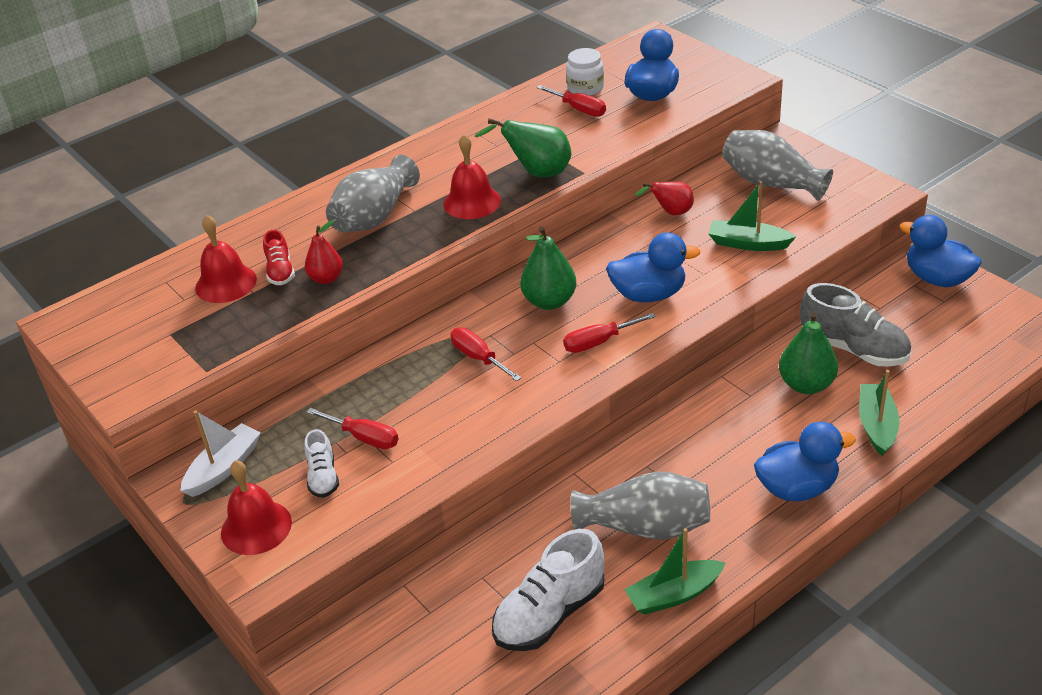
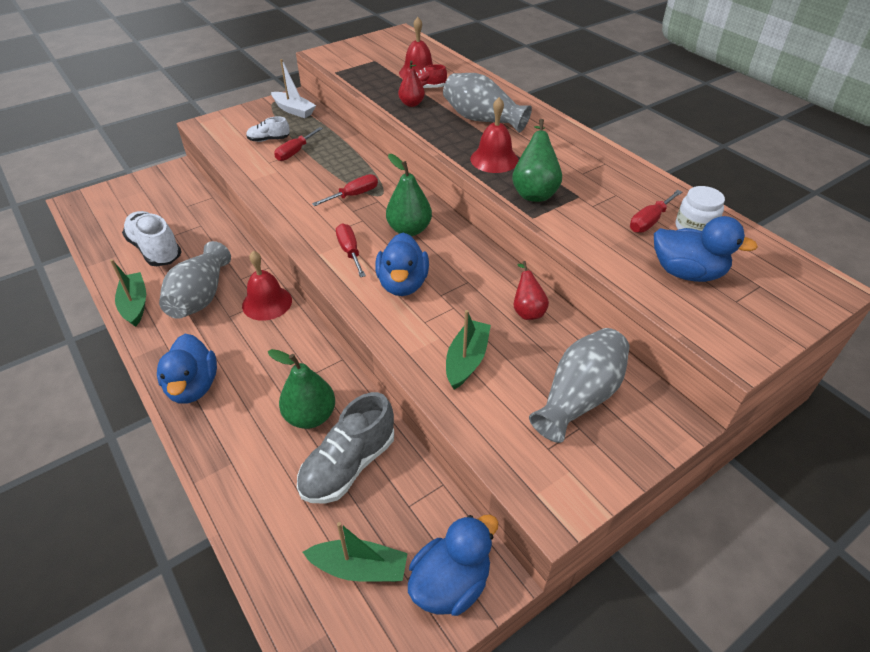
camera: 90 degrees right, 5 degrees up
(256, 527) = (242, 121): red bell -> red bell (267, 303)
(876, 425) = (238, 459): green boat -> green boat (359, 568)

